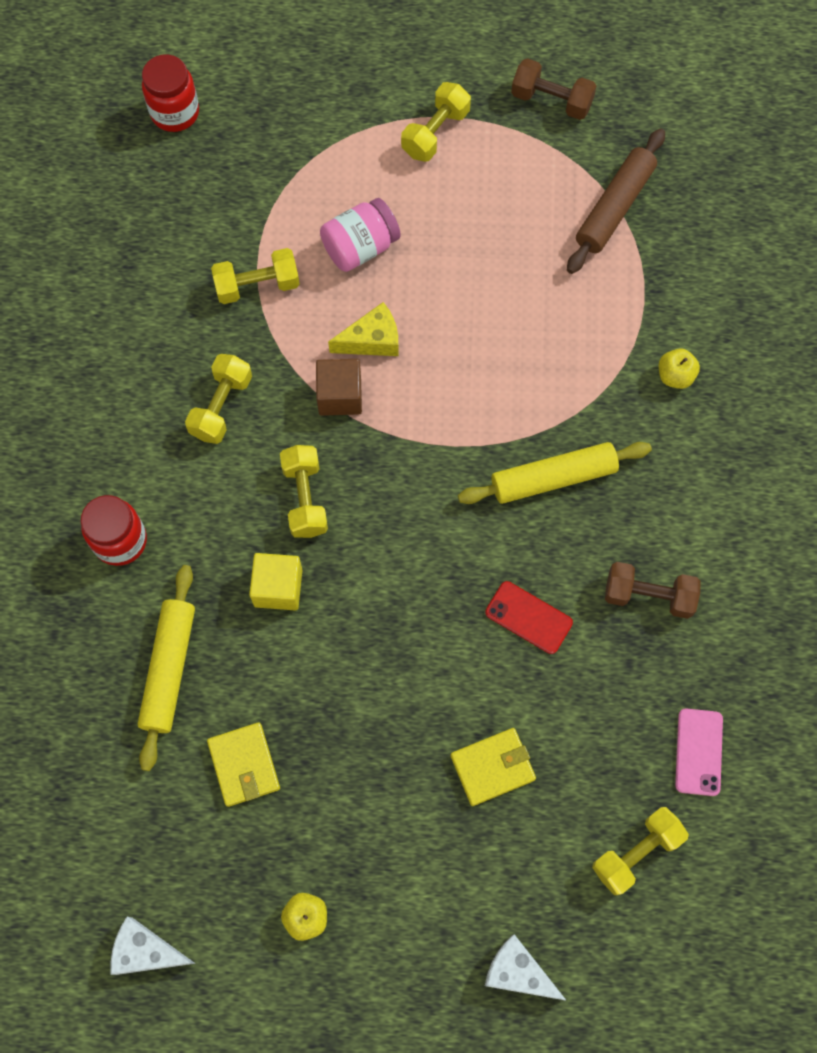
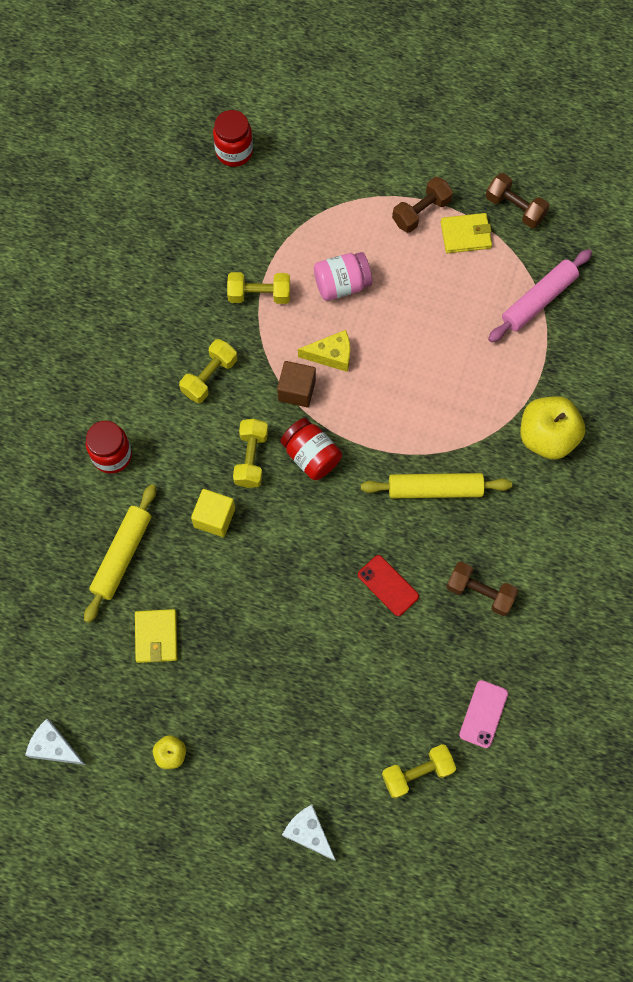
camera: 15 degrees right, 0 degrees up
(382, 475) = (311, 456): none -> red jar
(435, 132) = (421, 212): yellow dumbbell -> brown dumbbell
(492, 767) = (331, 685): yellow wallet -> yellow wallet (466, 235)
(614, 207) = (538, 300): brown rolling pin -> pink rolling pin
(675, 376) = (547, 437): yellow apple -> yellow apple, size x2.05

